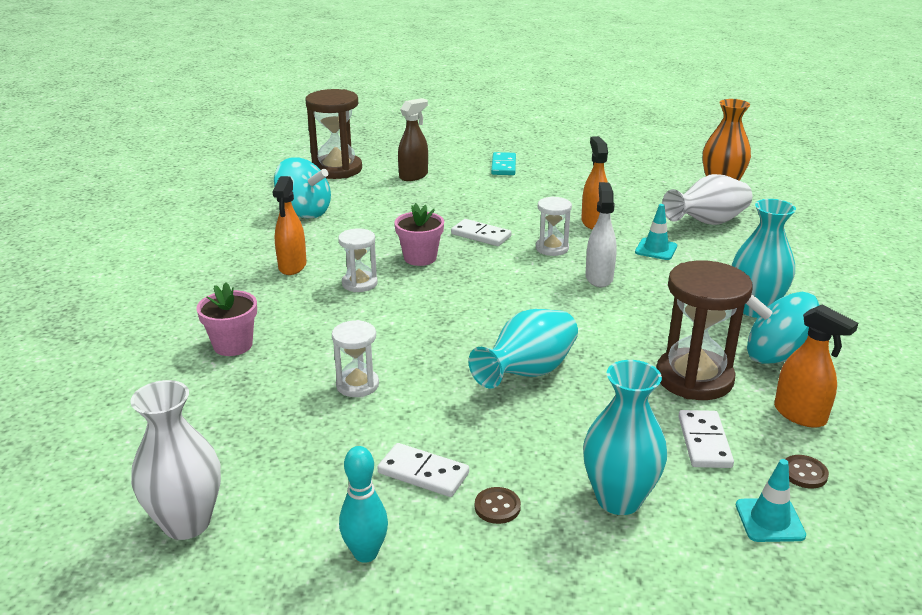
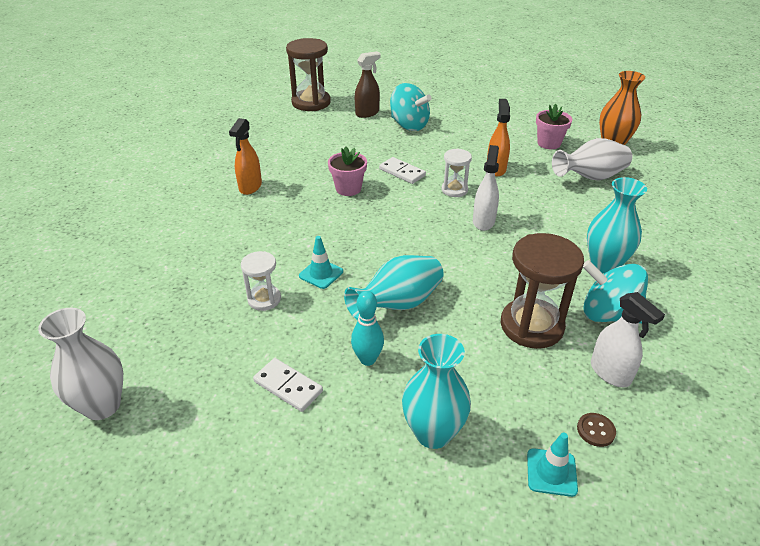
camera: 10 degrees right, 10 degrees up
(233, 345) = (185, 253): pink flower pot -> pink flower pot (549, 143)
(304, 212) = (274, 139): turquoise spinning top -> turquoise spinning top (409, 125)
(359, 283) = (295, 207): white hourglass -> none
(365, 553) = (221, 453): turquoise bowling pin -> turquoise bowling pin (367, 359)
(497, 507) = (335, 426): brown button -> none
(503, 166) = (440, 110): turquoise domino -> none
(656, 249) = (539, 199): turquoise traffic cone -> turquoise traffic cone (321, 274)
(704, 442) = (520, 388): white domino -> none
(800, 415) = (610, 373): orange spray bottle -> white spray bottle

